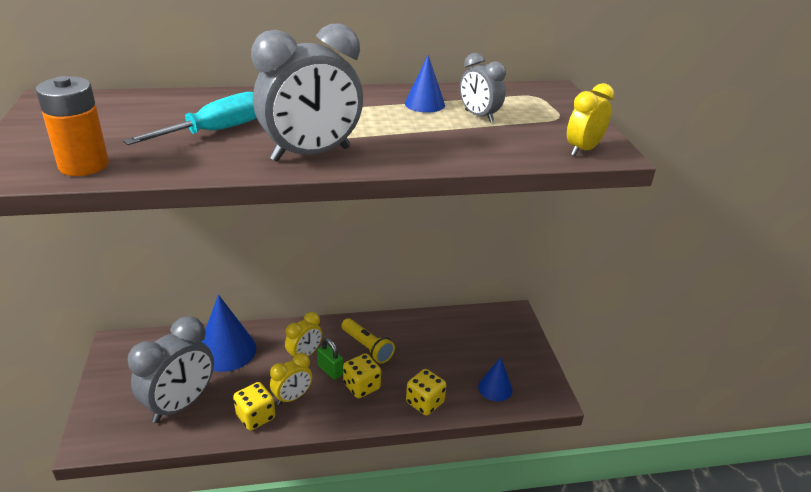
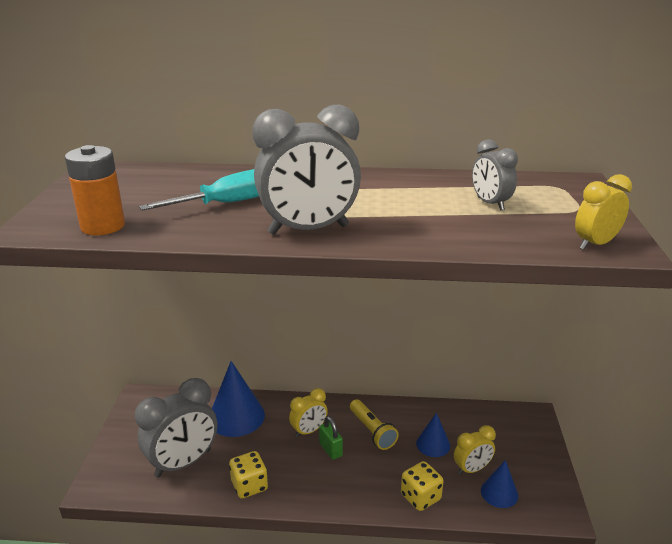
camera: 15 degrees right, 5 degrees down
(292, 397) = (288, 471): yellow clock -> yellow clock (472, 469)
(361, 386) = (359, 470): yellow dice -> none
(424, 104) = (437, 189): blue cone -> blue cone (433, 444)

